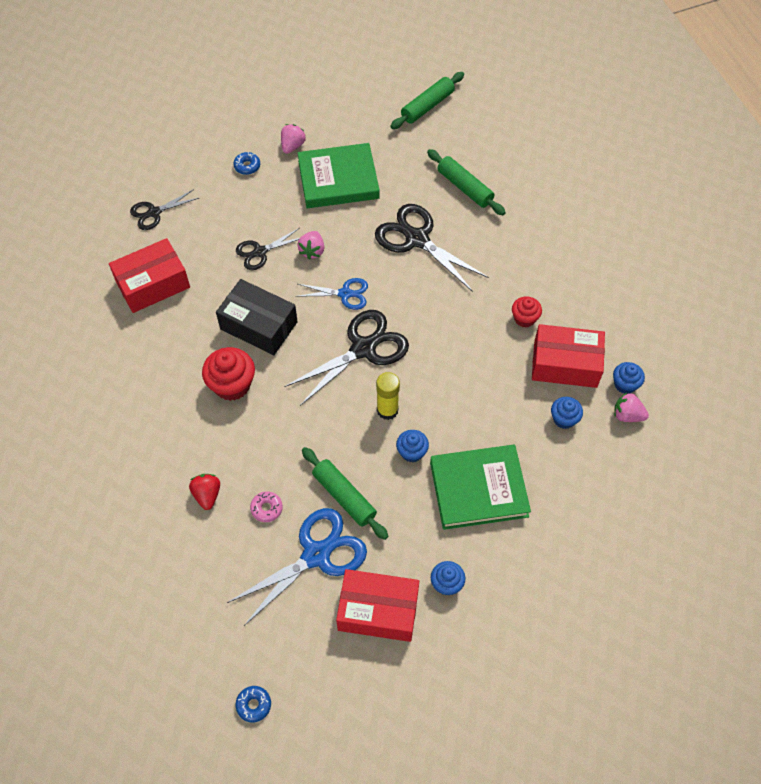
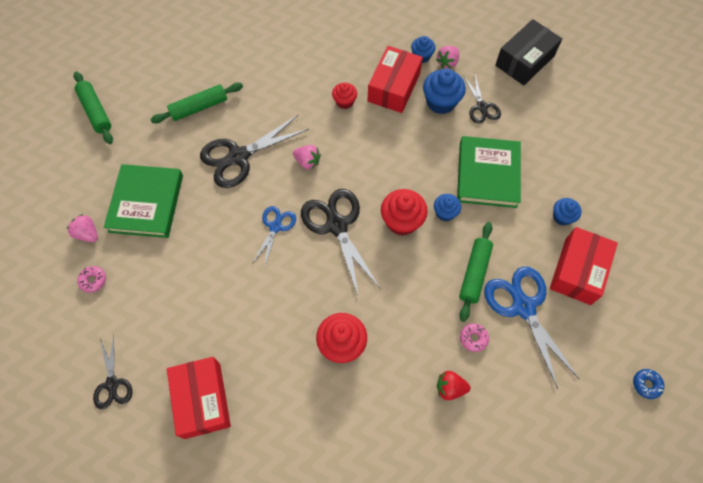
camera: 75 degrees left, 5 degrees up
(247, 166) = (93, 280): blue donut -> pink donut
(258, 325) = (285, 307): black box -> black box (524, 61)
(260, 252) = (202, 289): black scissors -> black scissors (481, 107)
(312, 251) = (219, 243): pink strawberry -> pink strawberry (307, 162)
(344, 496) = (474, 273): green rolling pin -> green rolling pin turned 45 degrees counterclockwise
(387, 410) = (402, 221): yellow glue stick -> red cupcake
(564, 419) = (441, 102): blue cupcake -> blue cupcake, size x1.66

